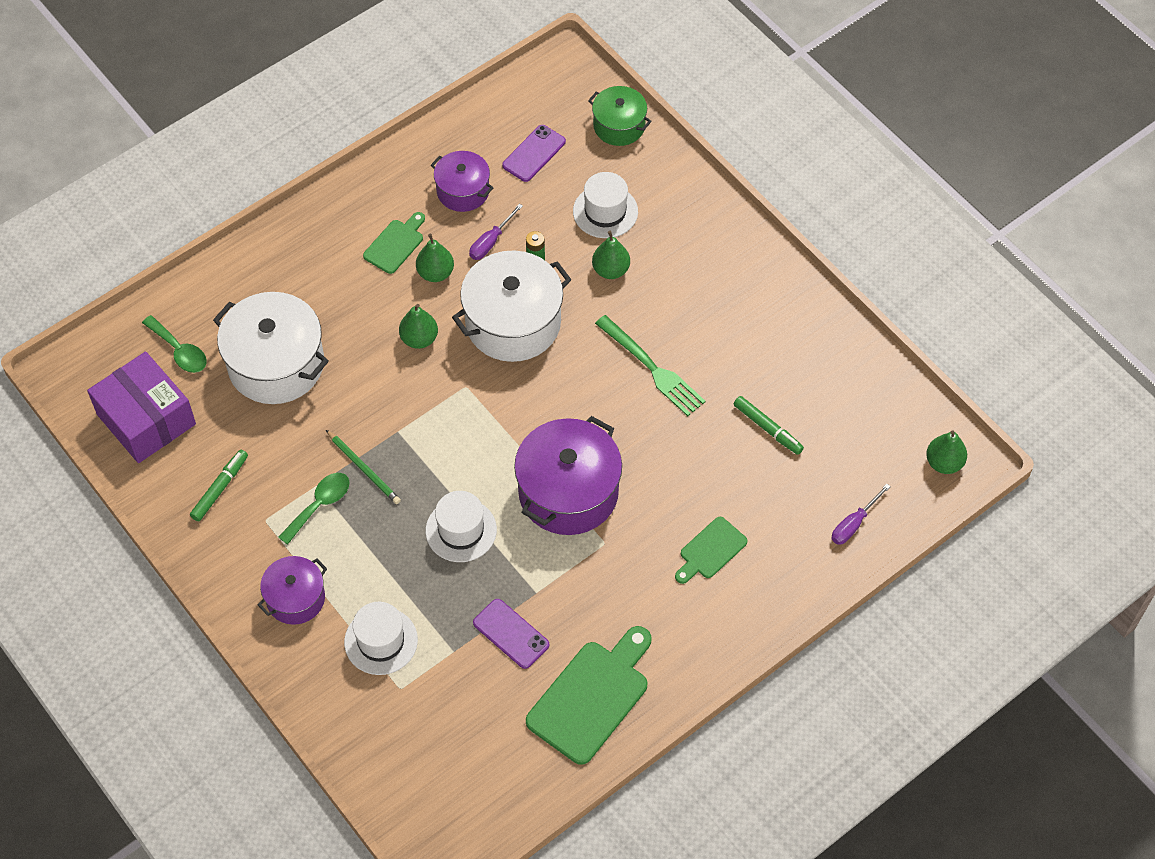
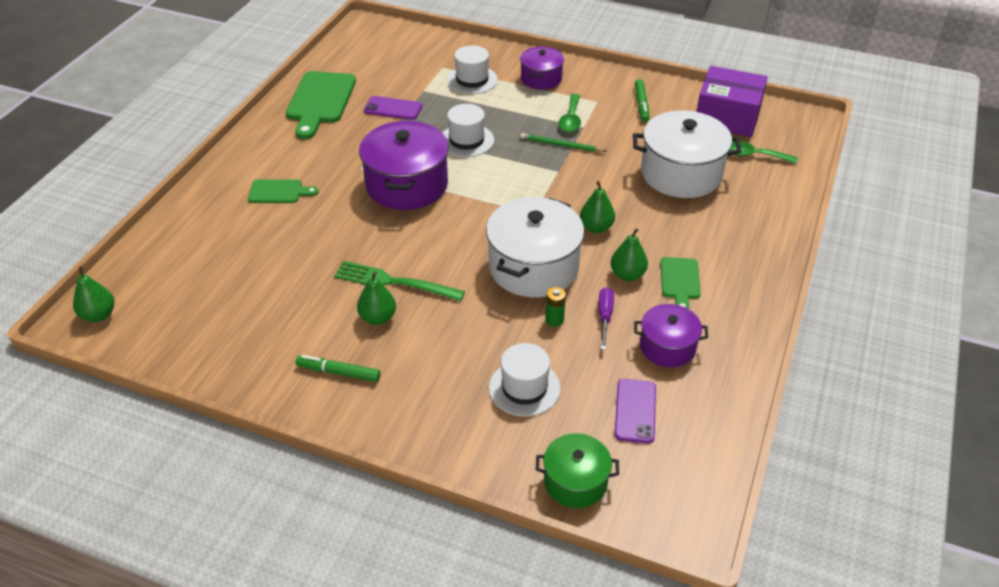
camera: 150 degrees right, 15 degrees down
(610, 270) = (482, 340): green pear -> green pear (378, 318)
(710, 550) = (279, 192): green cutting board -> green cutting board turned 75 degrees clockwise
(767, 428) = (270, 279): green marker -> green marker (338, 372)
(854, 524) = (169, 246): purple screwdriver -> none

